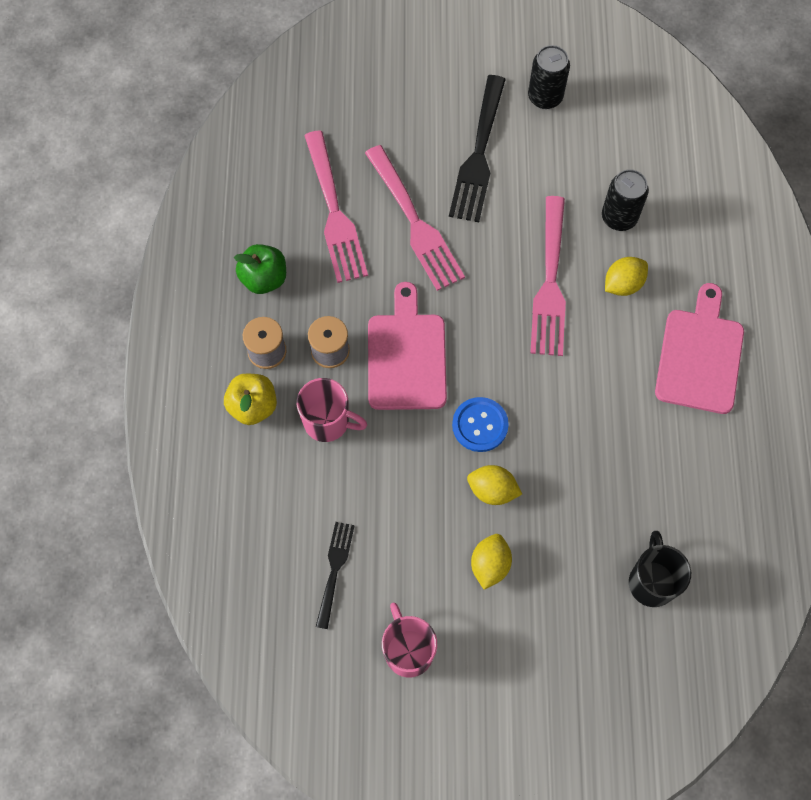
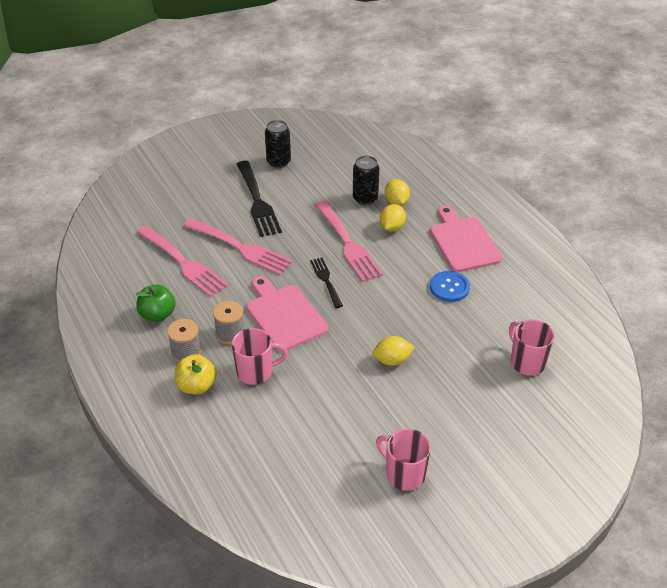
camera: 30 degrees left, 25 degrees down
(334, 570) = (319, 452): black fork -> black fork (326, 280)
(480, 425) = (358, 330): blue button -> blue button (449, 287)
(490, 565) = (421, 400): yellow lemon -> yellow lemon (396, 202)
(651, 581) = (526, 362): black mug -> pink mug

